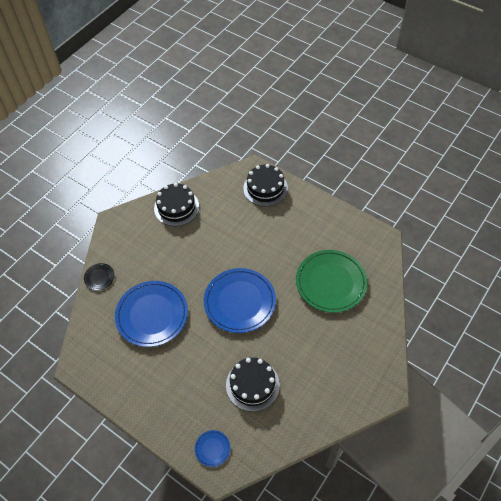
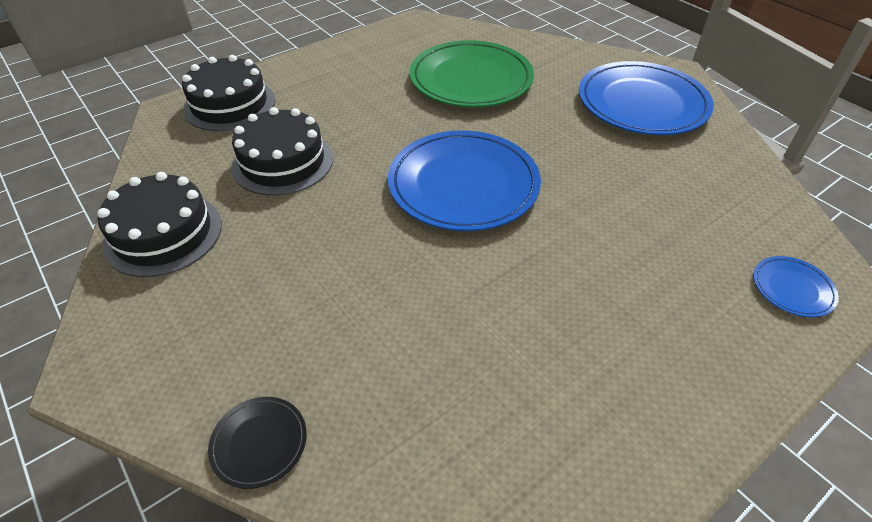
camera: 75 degrees left, 10 degrees down
(152, 315) = (437, 335): blue plate -> blue plate (642, 103)
(252, 385) = (650, 204): black cake -> black cake (282, 162)

